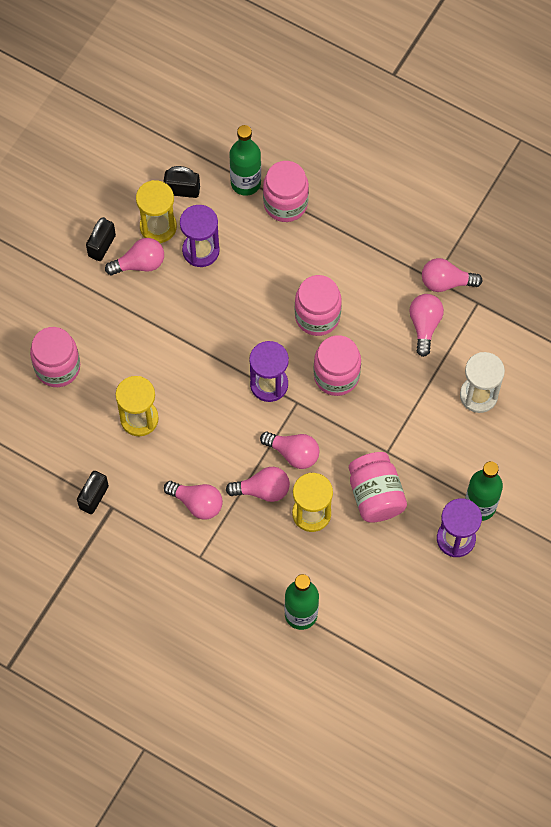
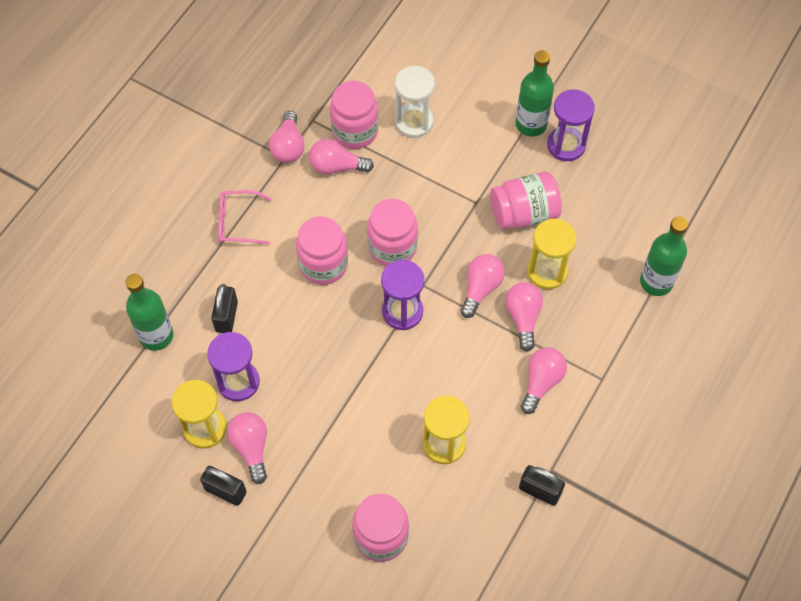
camera: 90 degrees left, 5 degrees down
(182, 190) = (160, 403): black padlock -> black padlock (226, 316)
(285, 203) = (186, 295): pink jar -> pink jar (355, 131)
(361, 242) = (238, 222): none -> pink glasses

